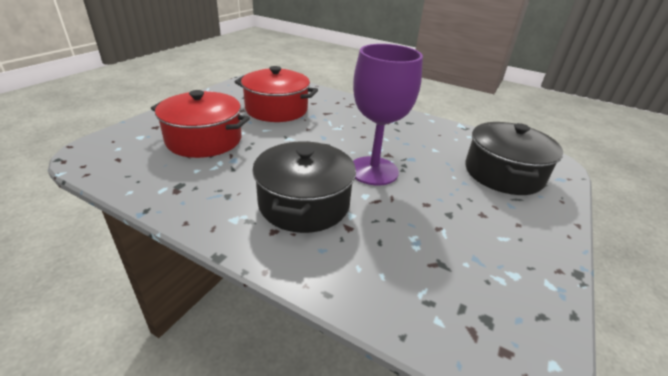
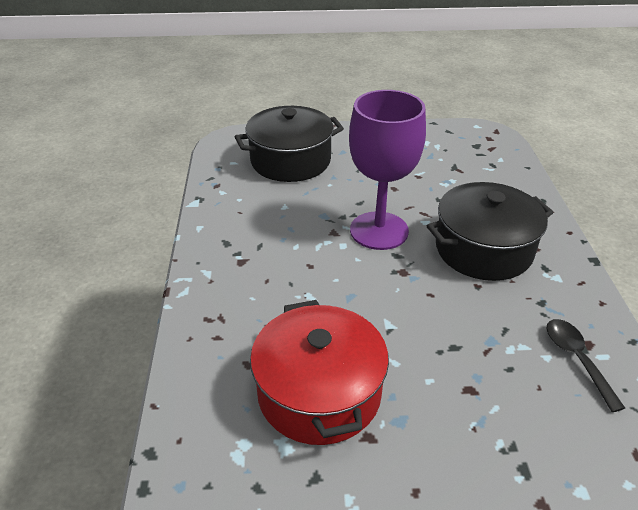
camera: 120 degrees left, 5 degrees up
(177, 178) = (577, 359): none -> black spoon
(204, 140) = (494, 405): red pot -> none

